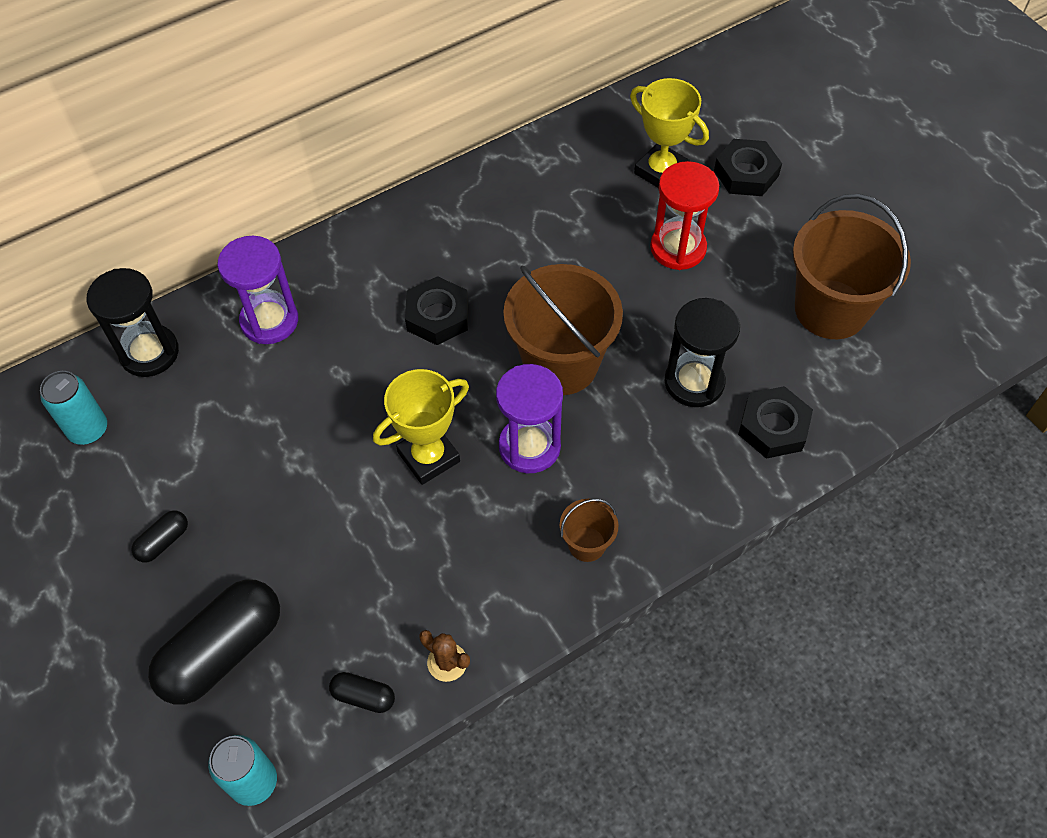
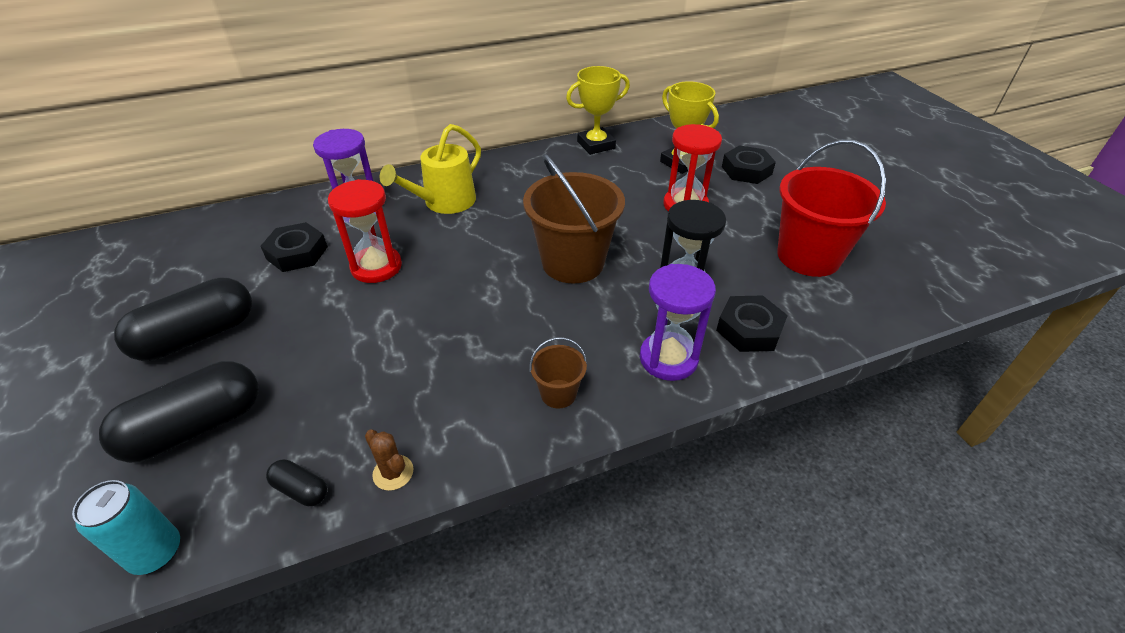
camera: 10 degrees right, 15 degrees down
(88, 429) = (188, 256): turquoise can -> none
(149, 352) = (261, 217): black hourglass -> none
(163, 541) = (197, 336): black capsule -> black capsule, size x2.21
(329, 408) = (376, 267): none -> red hourglass
(376, 290) = (444, 202): none -> yellow watering can
(428, 457) = (442, 309): yellow trophy -> yellow trophy (596, 145)
(437, 316) = (485, 222): black nut -> black nut (297, 253)
(529, 446) = (529, 314): purple hourglass -> purple hourglass (668, 358)
(830, 309) = (808, 256): brown bucket -> red bucket

